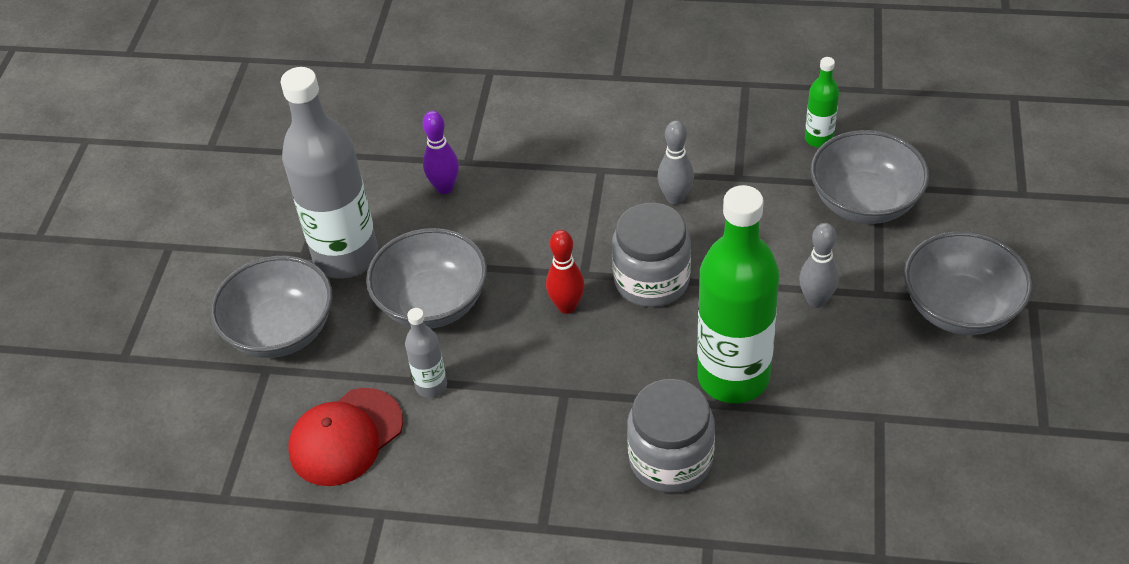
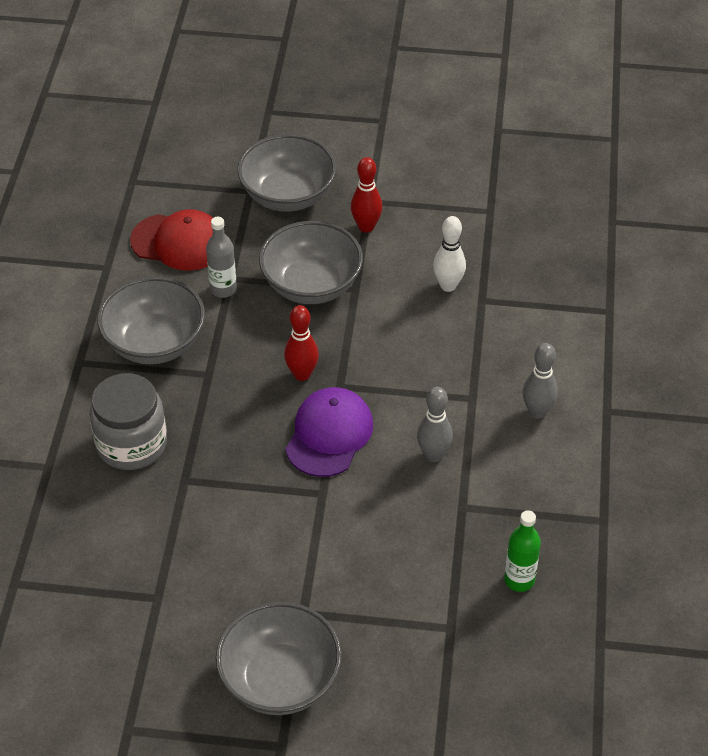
camera: 85 degrees right, 0 degrees up
(346, 257) = (366, 227): grey bottle -> red bowling pin
(346, 437) = (179, 242): red cap -> red cap turned 150 degrees clockwise
(444, 187) = (448, 286): purple bowling pin -> white bowling pin
(651, 280) = (329, 435): grey jar -> purple cap
(733, 377) = (213, 491): green bottle -> none
(816, 300) = (297, 560): grey bowling pin -> grey bowling pin (537, 412)
(864, 202) = (426, 612): grey bowl -> grey bowl (155, 343)

